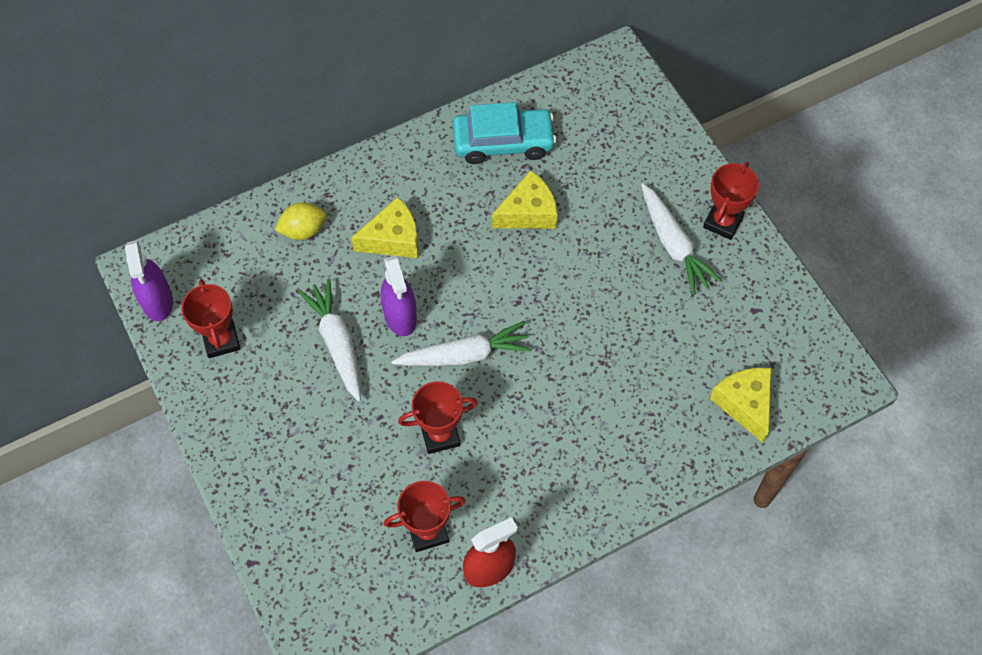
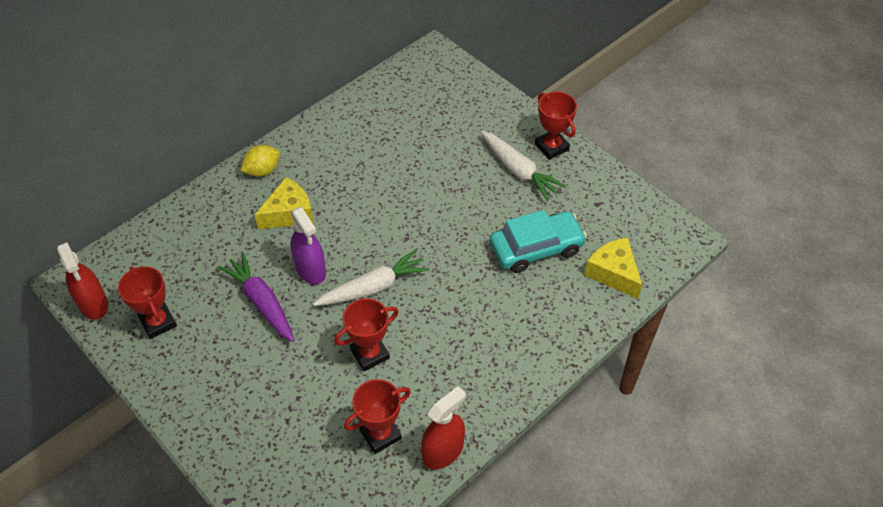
camera: 15 degrees left, 10 degrees down
(157, 301) = (93, 304): purple spray bottle -> red spray bottle
(303, 230) = (210, 222): yellow lemon -> yellow lemon (262, 170)
(337, 343) = (261, 302): white carrot -> purple carrot
(503, 142) = (361, 126): turquoise car -> turquoise car (536, 248)
(528, 212) = (395, 171): yellow cheese -> none
(723, 222) = (551, 147): red trophy -> red trophy turned 45 degrees counterclockwise

